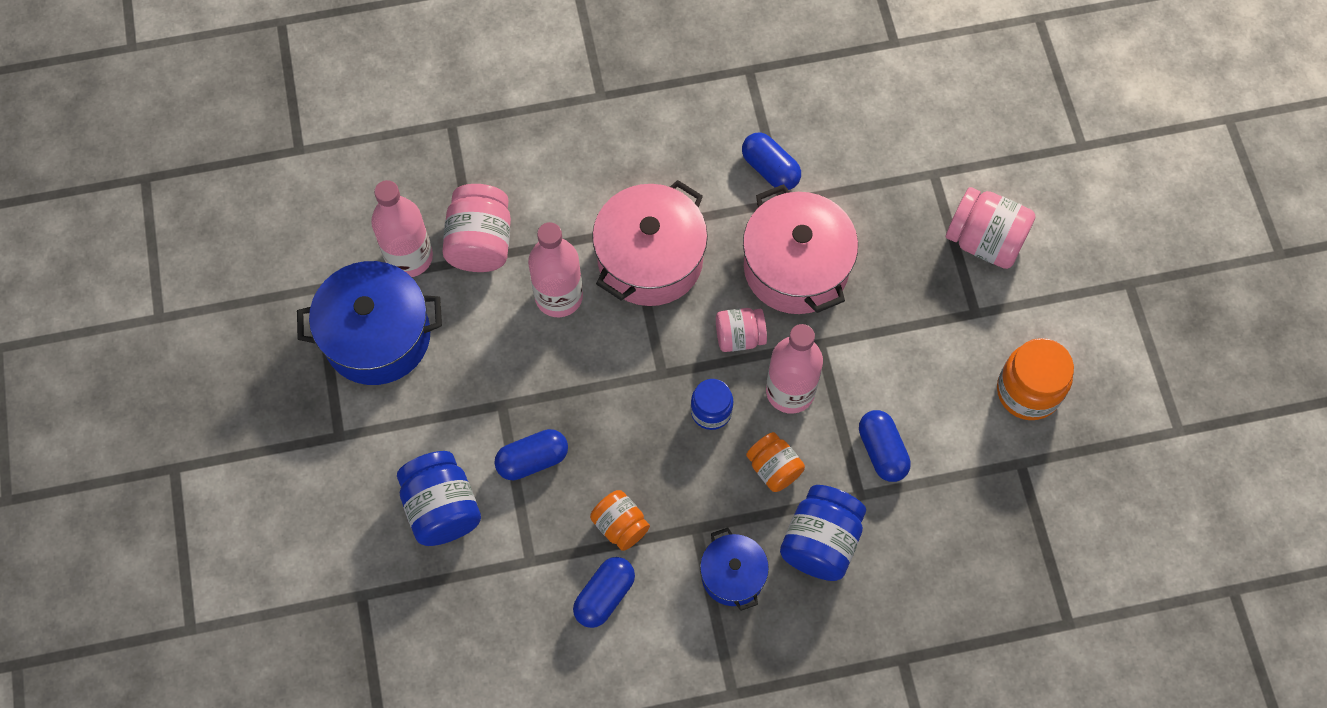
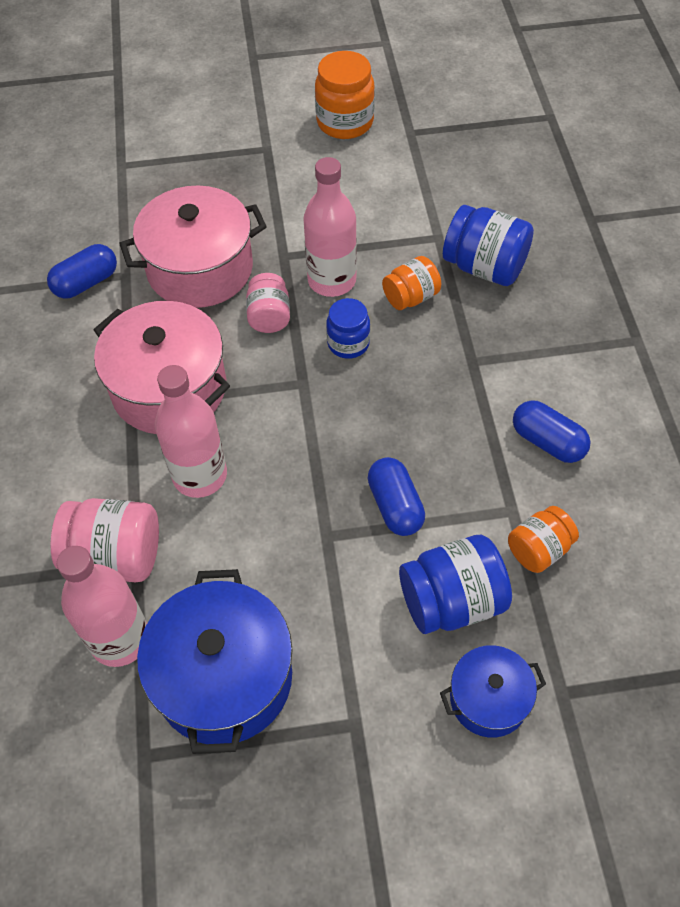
camera: 85 degrees left, 10 degrees down
(620, 525) = (470, 425): orange jar -> orange jar (538, 549)
(733, 575) = (520, 334): blue pot -> blue pot (488, 699)
(882, 451) = (396, 219): blue capsule -> none
(985, 241) = (197, 137): pink jar -> none

